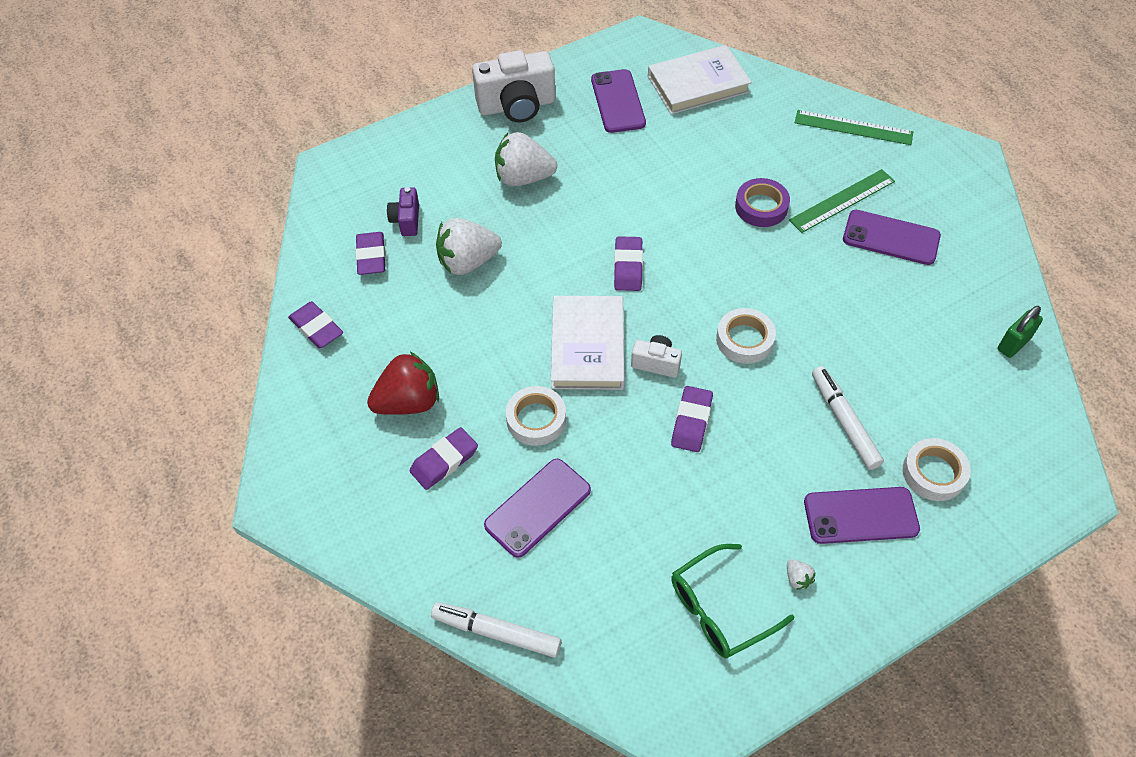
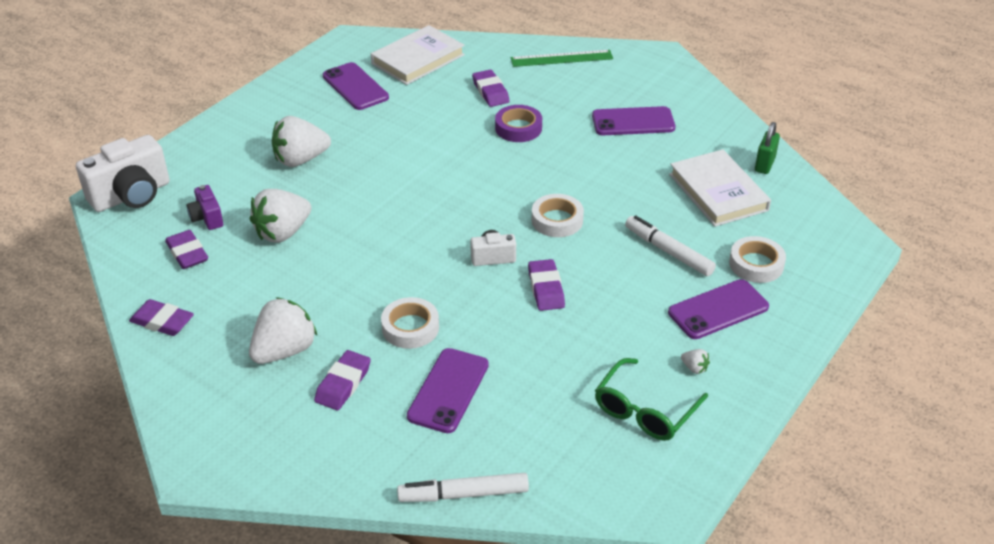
camera: 25 degrees left, 15 degrees down
(408, 402) = (284, 350): red strawberry -> white strawberry
(517, 106) = (265, 111): white camera -> white camera (131, 195)
(587, 346) = (426, 262): white book -> white book (718, 192)
(628, 267) = (430, 198): purple eraser -> purple eraser (490, 92)
(842, 201) = (581, 108): green ruler -> none

